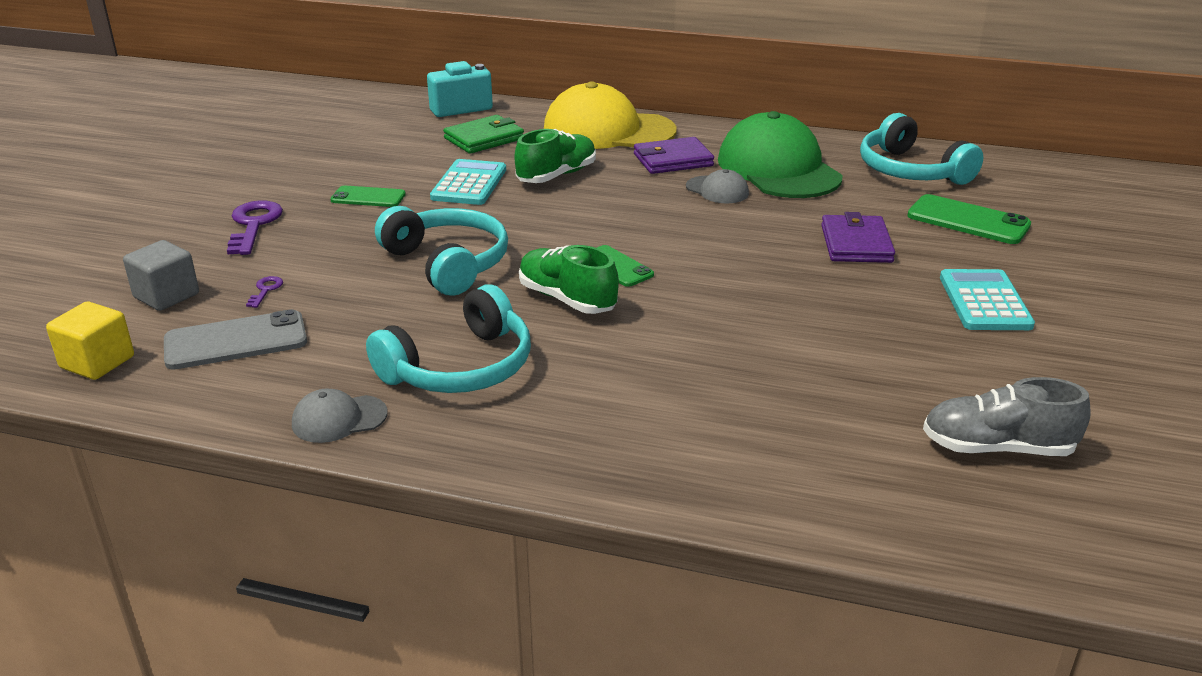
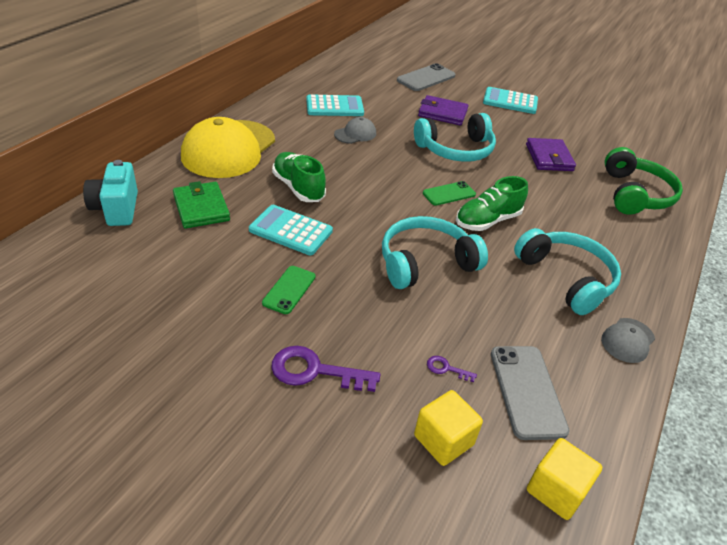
camera: 80 degrees left, 10 degrees up
(166, 296) = (443, 440): grey cube -> yellow cube
(339, 419) = (628, 340): grey cap -> grey cap turned 45 degrees clockwise
(673, 160) = (299, 137): purple wallet -> purple wallet (549, 157)
(757, 444) = (635, 194): none -> green headphones
(778, 169) = (334, 107): green cap -> turquoise calculator
(910, 171) = (359, 72): turquoise headphones -> turquoise headphones (456, 150)
(968, 220) = (426, 78): green phone -> grey phone
(997, 448) = (630, 138): grey shoe -> none

